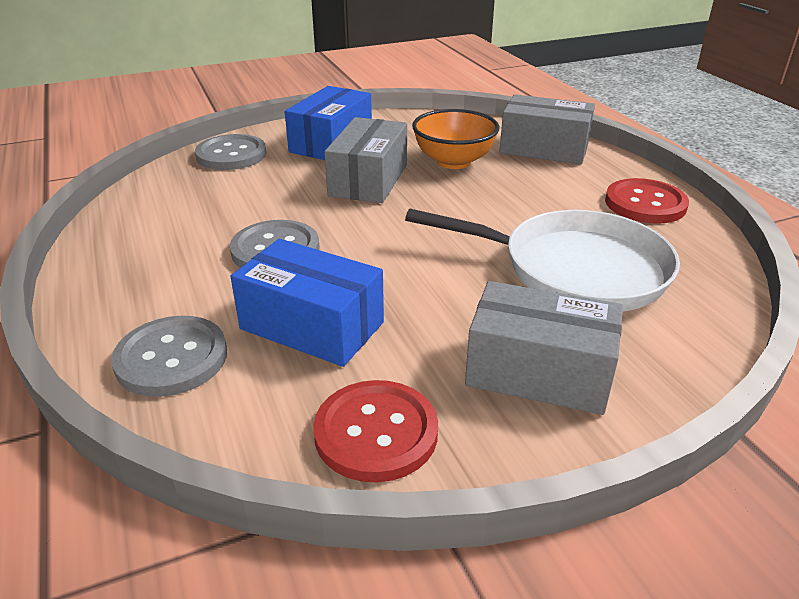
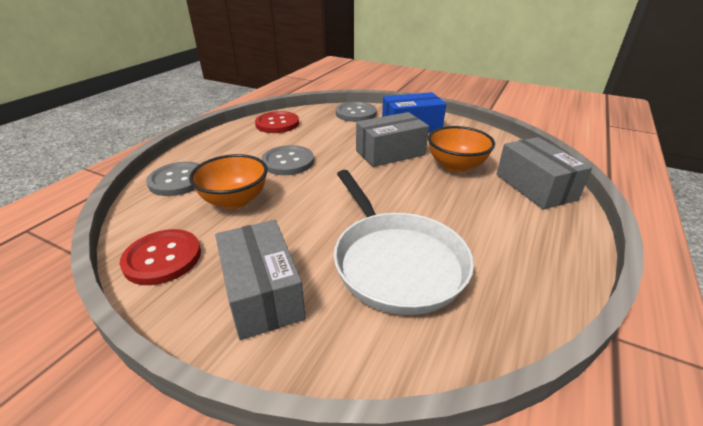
camera: 50 degrees right, 0 degrees up
(312, 325) = (235, 200): blue box -> orange bowl
(645, 204) = (538, 260): red button -> red button (277, 124)

